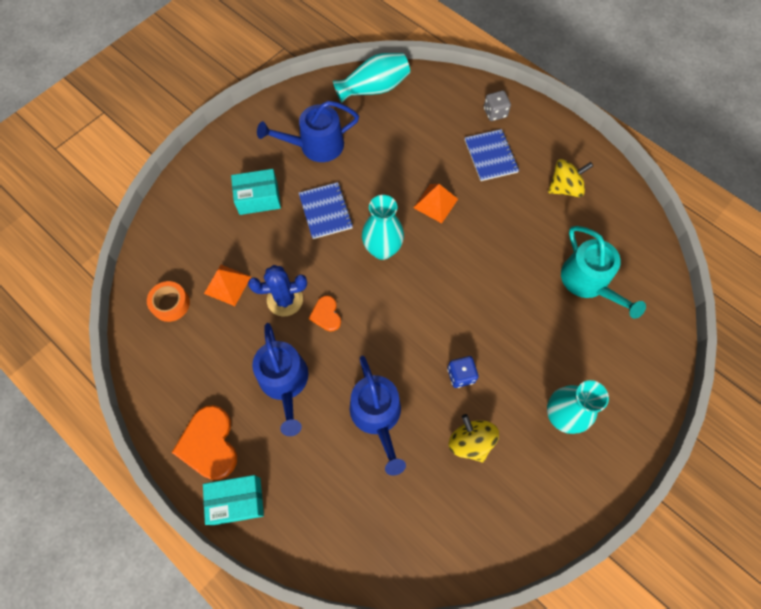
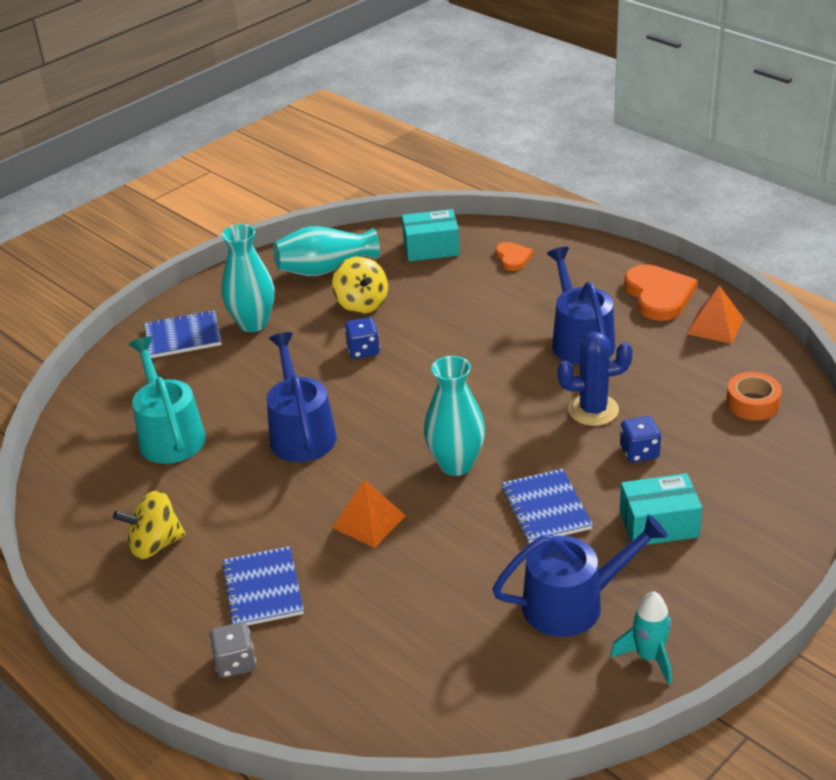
camera: 175 degrees left, 30 degrees down
(227, 285) = (678, 423): orange pyramid -> orange pyramid (715, 326)
(237, 501) = (616, 262): turquoise box -> turquoise box (431, 248)
(259, 258) = (639, 452): none -> blue dice
(280, 115) = (648, 657): none -> turquoise rocket
(326, 314) = (534, 397): orange heart -> orange heart (513, 258)
(374, 88) = (466, 710): turquoise vase -> turquoise vase (325, 269)
(377, 415) = (466, 319): blue watering can -> blue watering can (301, 433)
(617, 399) = (183, 336): none -> blue notebook

